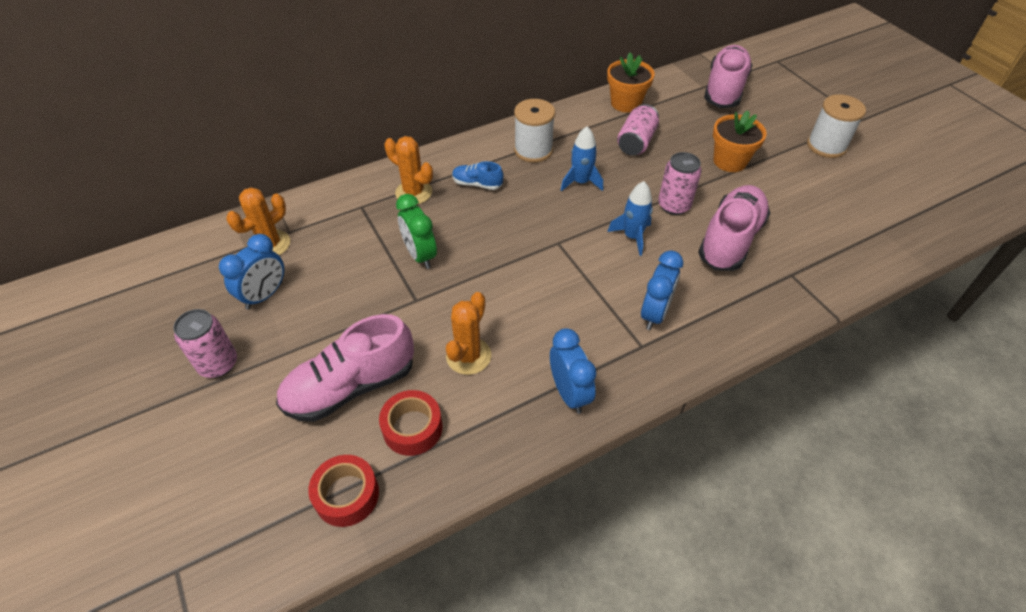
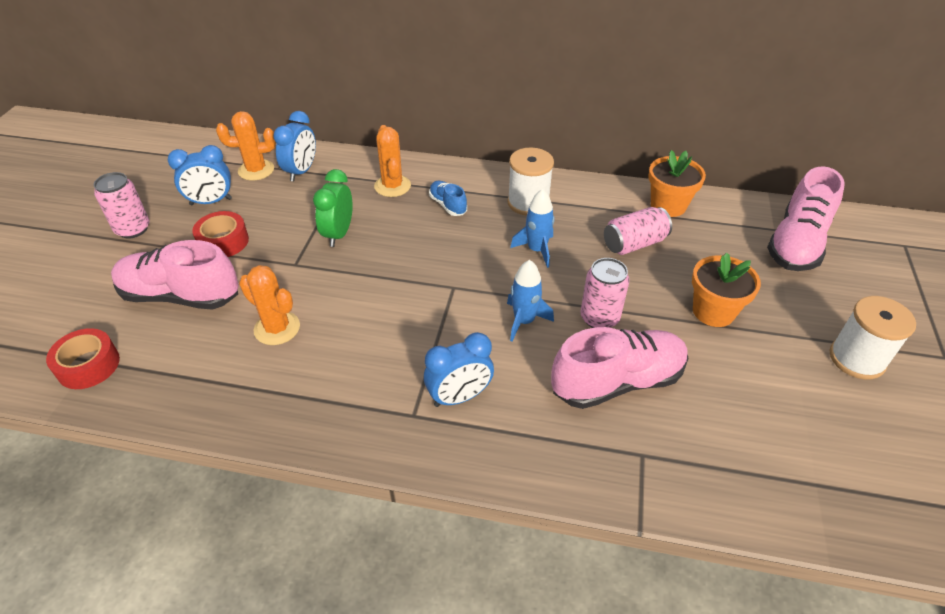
camera: 40 degrees right, 5 degrees down
(412, 428) = (179, 352): red tape -> red tape (223, 242)
(468, 356) = (277, 328): orange cactus -> orange cactus turned 60 degrees clockwise
(569, 393) = (309, 408): blue clock -> blue clock (301, 171)
(724, 90) = (796, 243): pink shoe -> pink shoe turned 150 degrees clockwise

